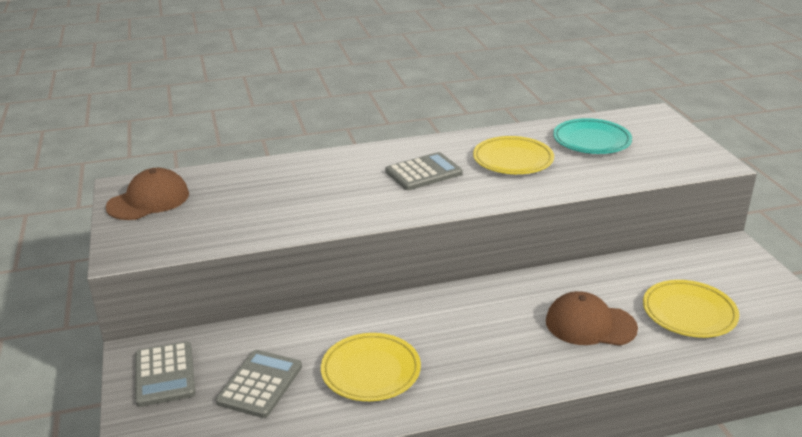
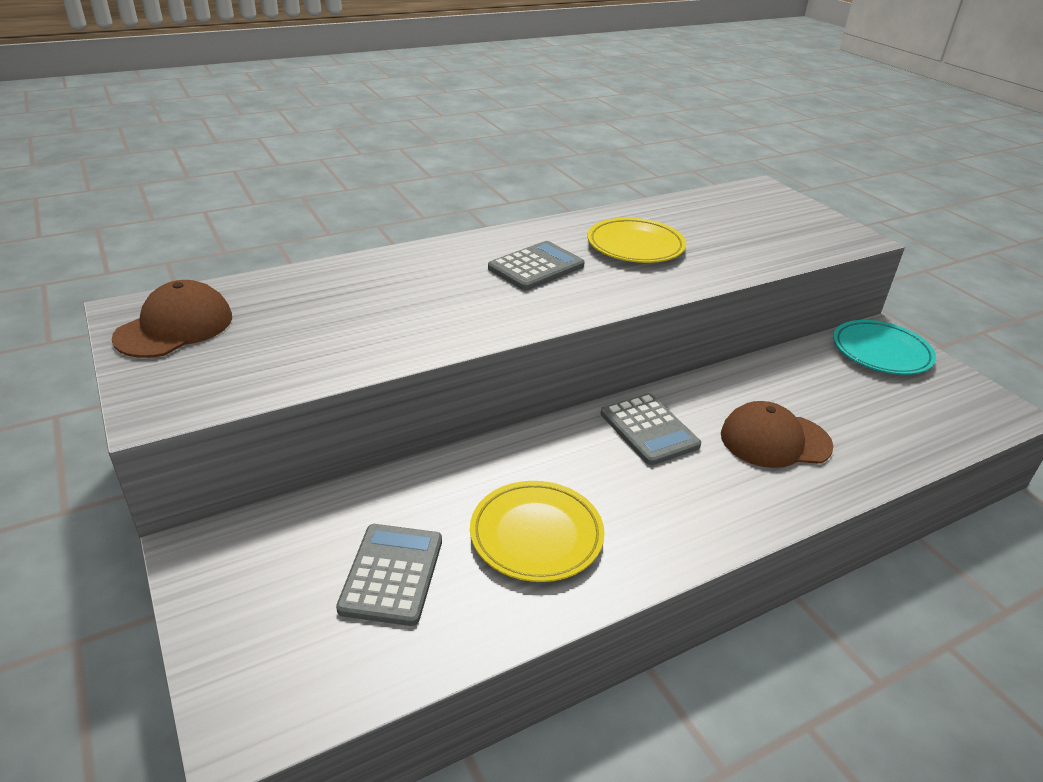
camera: 15 degrees left, 5 degrees up
(164, 374) = (247, 578): grey calculator -> grey calculator (649, 429)
(591, 141) = (712, 220): turquoise plate -> turquoise plate (881, 352)
(689, 313) = (874, 414): yellow plate -> none

